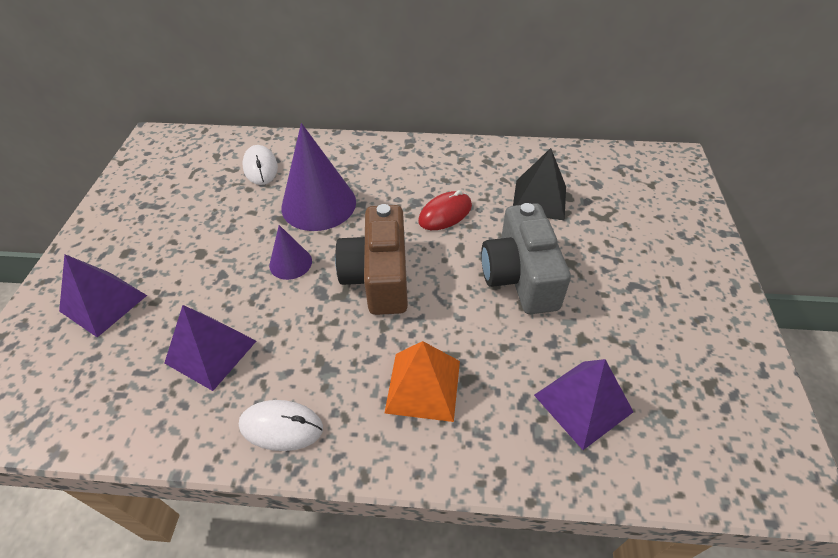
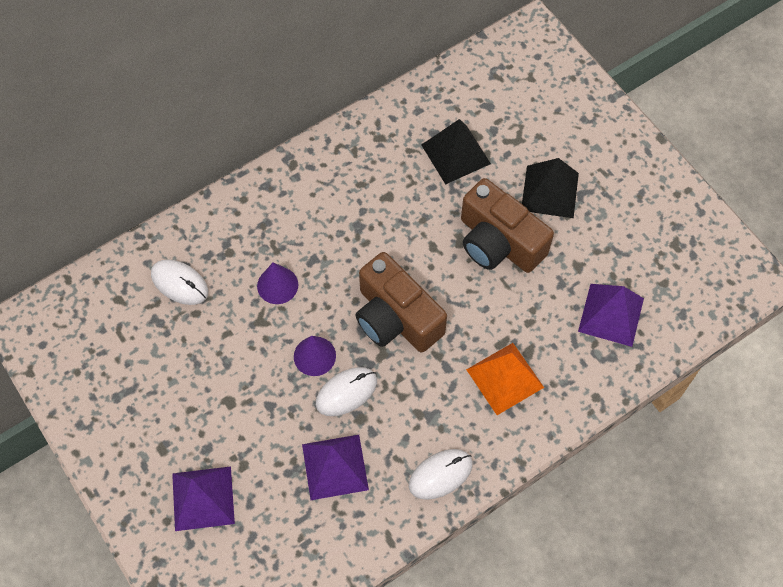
camera: 40 degrees left, 15 degrees up
(283, 303) = (346, 392): none -> white mouse
(318, 204) = (277, 285): purple cone -> purple cone, size x0.52
(445, 213) = (393, 221): red mouse -> none
(520, 276) = (498, 242): grey camera -> brown camera
(603, 267) = (550, 191): none -> black pyramid

